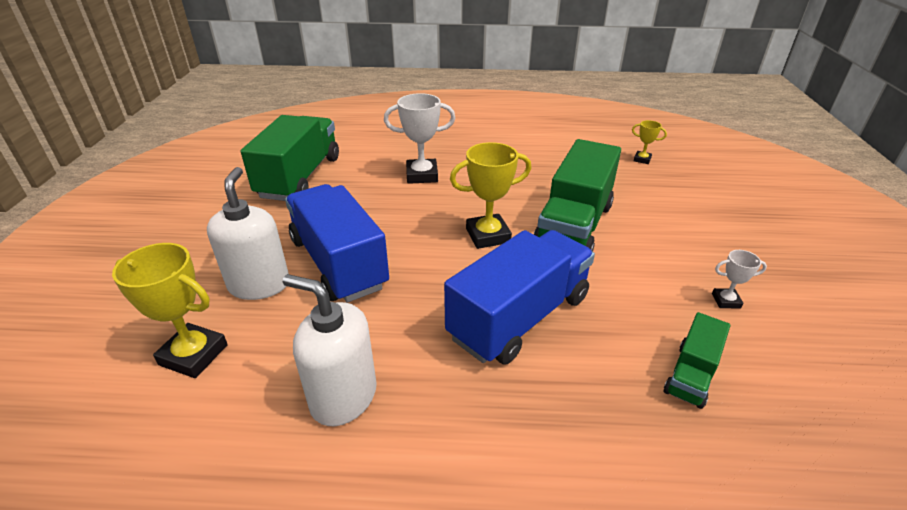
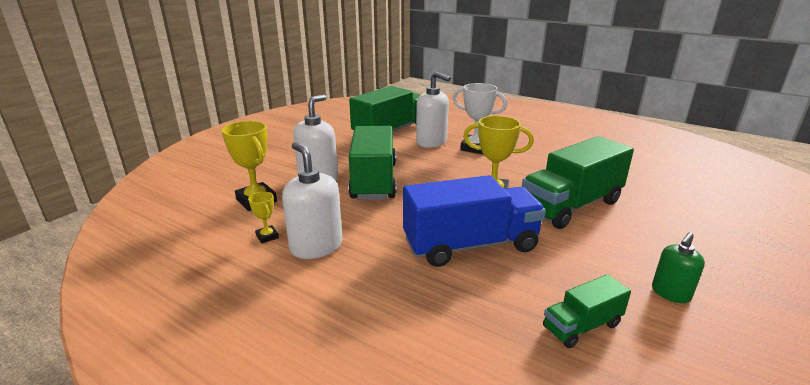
camera: 30 degrees right, 10 degrees down
(338, 263) = (374, 181): blue truck -> green truck
(364, 180) = (431, 142): none -> white soap dispenser
(642, 159) = (685, 179): yellow trophy -> yellow trophy (267, 236)
(726, 301) = (670, 293): white trophy -> green soap dispenser

